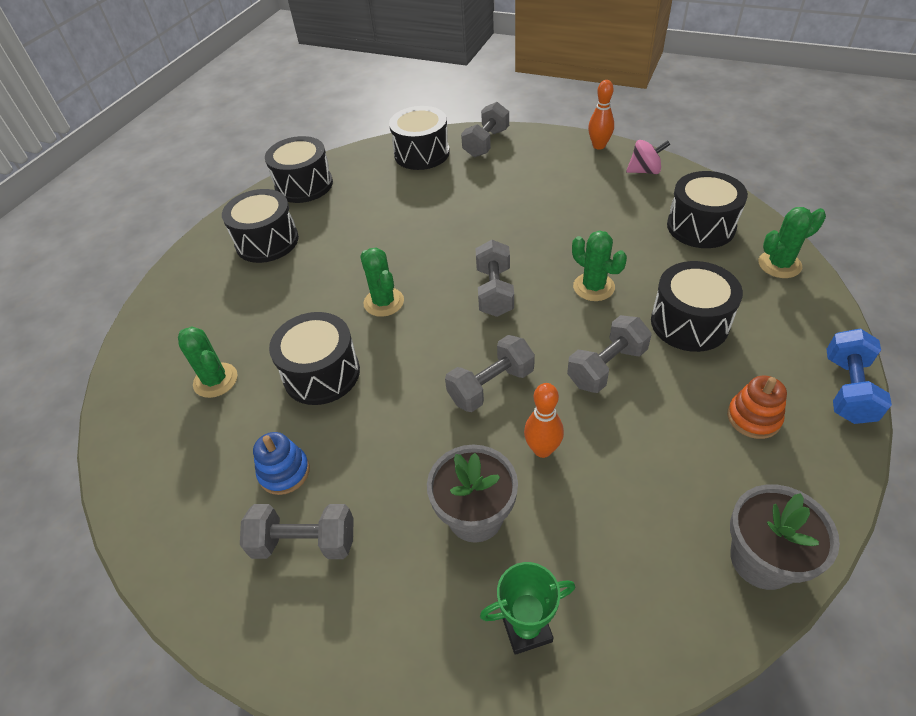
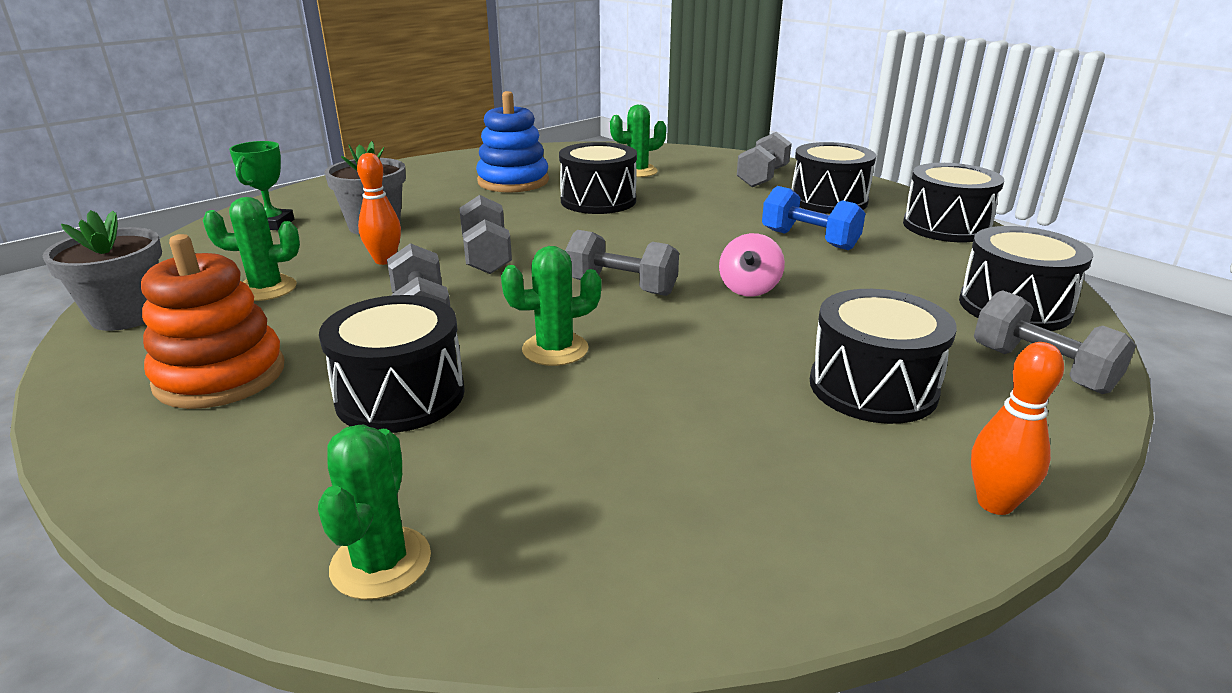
camera: 110 degrees right, 20 degrees down
(284, 472) = (513, 181): blue stacking toy -> blue stacking toy, size x1.69
(304, 542) = (446, 181): grey dumbbell -> grey dumbbell (762, 178)
(384, 302) = (668, 233): green cactus -> green cactus (266, 289)
(645, 171) = (846, 529): pink spinning top -> pink spinning top (749, 289)
(701, 226) = (587, 515): black drum -> black drum (872, 387)
(753, 418) = (220, 376): orange stacking toy -> orange stacking toy, size x1.69
(847, 389) = (113, 471): blue dumbbell -> blue dumbbell (809, 240)

